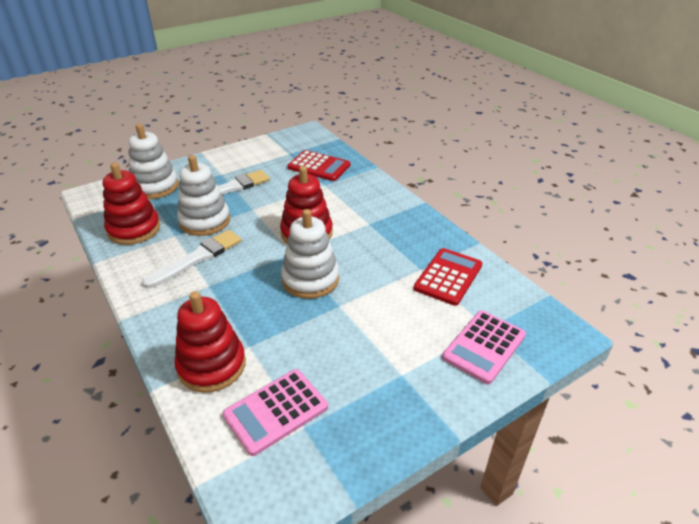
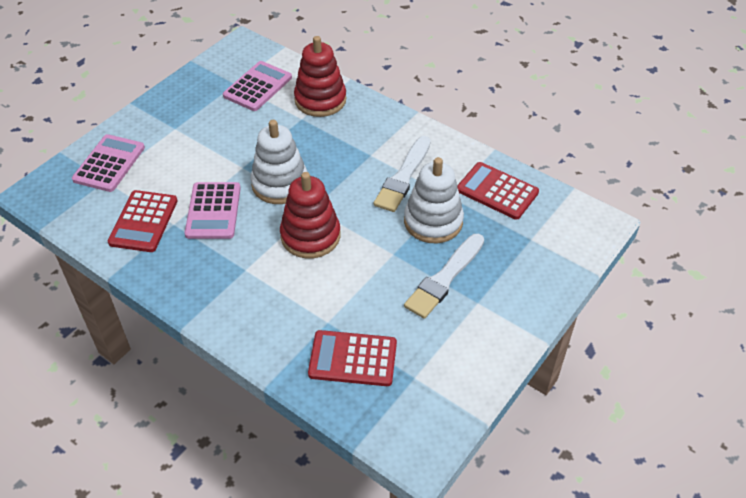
camera: 160 degrees right, 10 degrees up
(134, 229) = (497, 191): red stacking toy -> red calculator
(155, 187) = (538, 255): white stacking toy -> none
(381, 271) = (213, 211): none -> pink calculator

